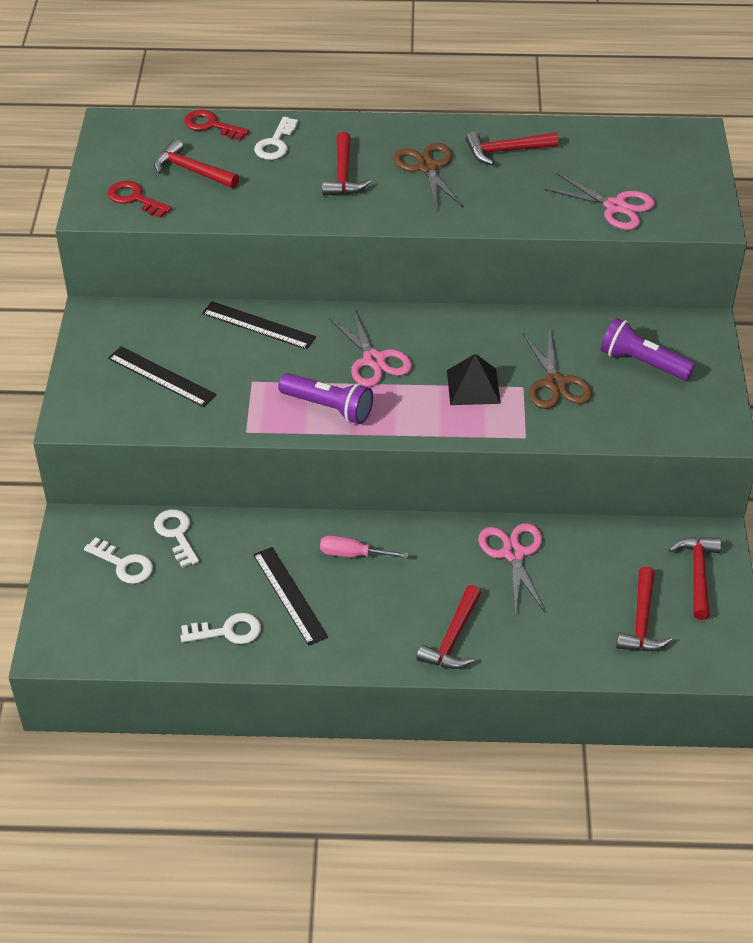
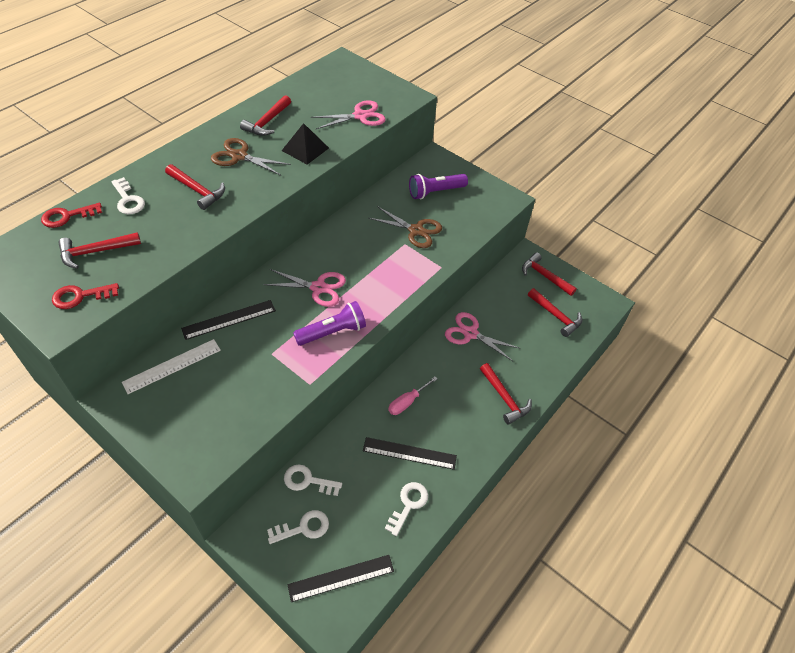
camera: 55 degrees left, 5 degrees up
(161, 376) = (214, 396): black ruler -> black ruler (341, 578)
(164, 326) = (172, 366): none -> white ruler
(473, 386) = (384, 262): black pyramid -> black pyramid (305, 149)

